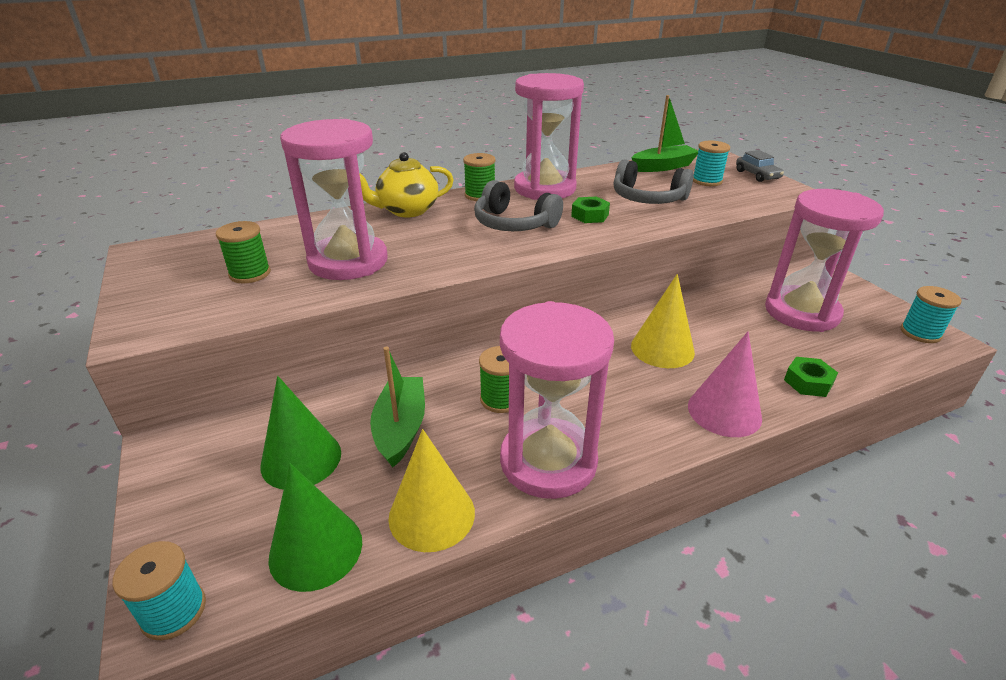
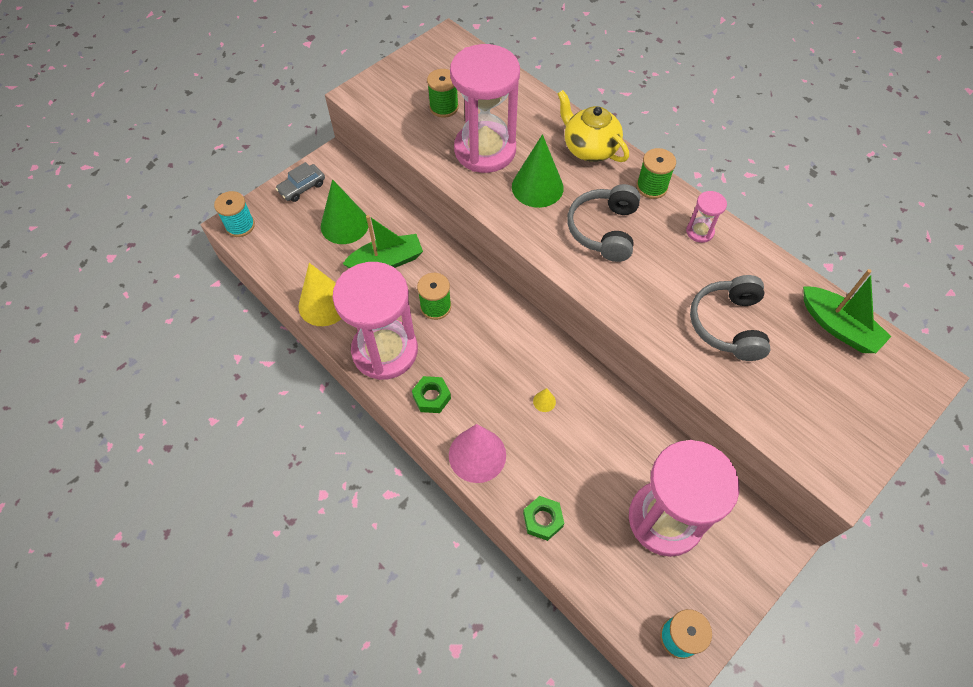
camera: 70 degrees right, 25 degrees up
(316, 549) = (287, 262): green cone -> green cone (537, 187)
(545, 188) = (699, 231): pink hourglass -> pink hourglass, size x0.42
(590, 215) = (655, 283): green nut -> green nut (431, 397)
(662, 349) = (544, 401): yellow cone -> yellow cone, size x0.41
(707, 181) = (819, 377): turquoise spool -> none
(757, 175) = (877, 431): grey car -> grey car (302, 187)

